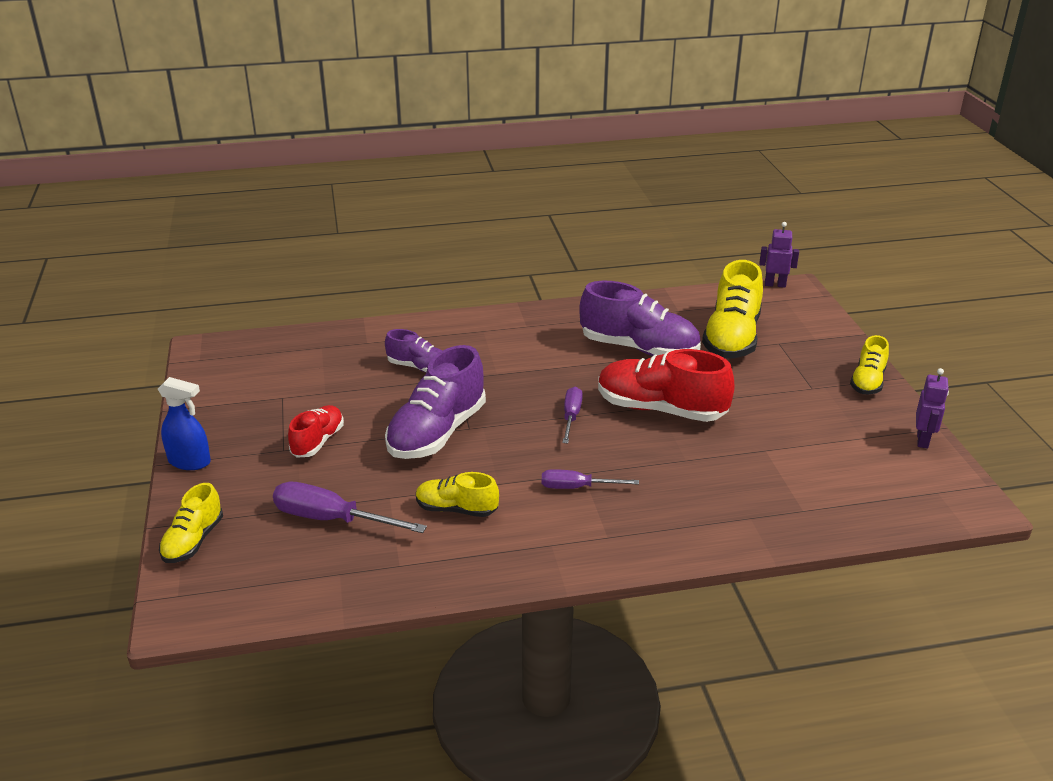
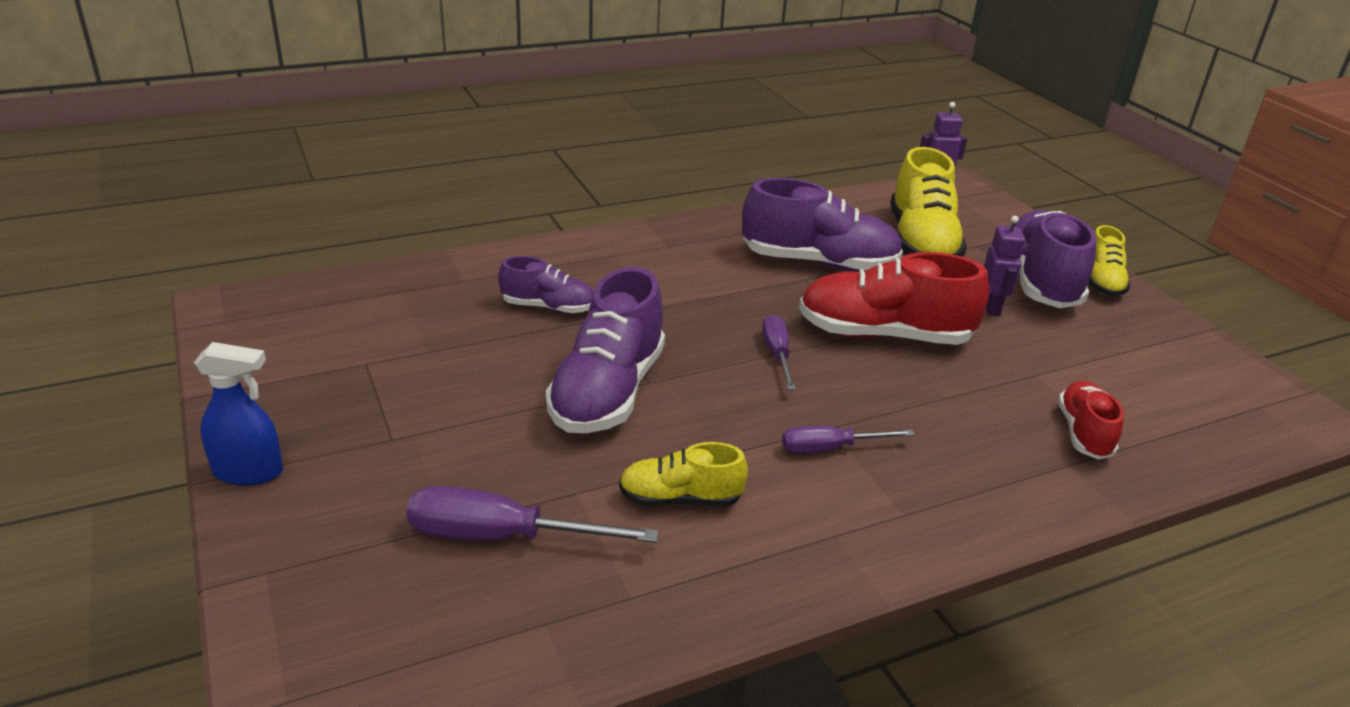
camera: 15 degrees left, 0 degrees up
(193, 541) = (289, 600): yellow shoe -> none
(318, 441) = (440, 421): red shoe -> red shoe (1084, 433)
(814, 377) = (1040, 281): none -> purple shoe
(923, 440) = (1204, 345): purple robot -> purple robot (991, 308)

